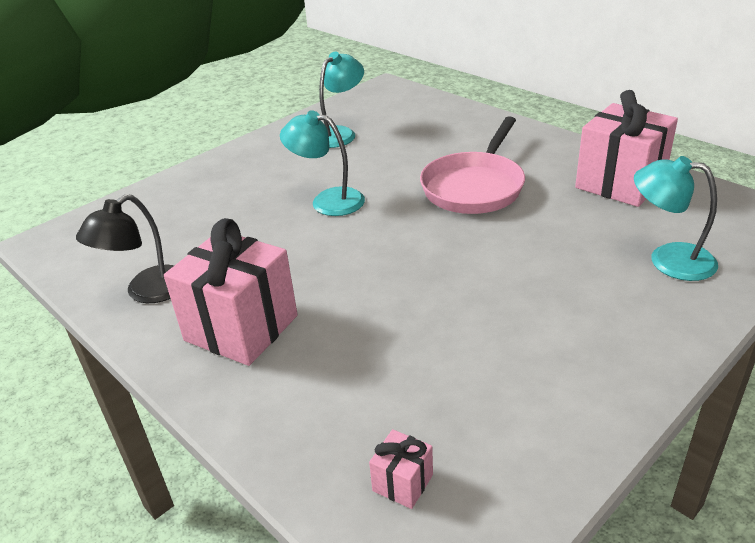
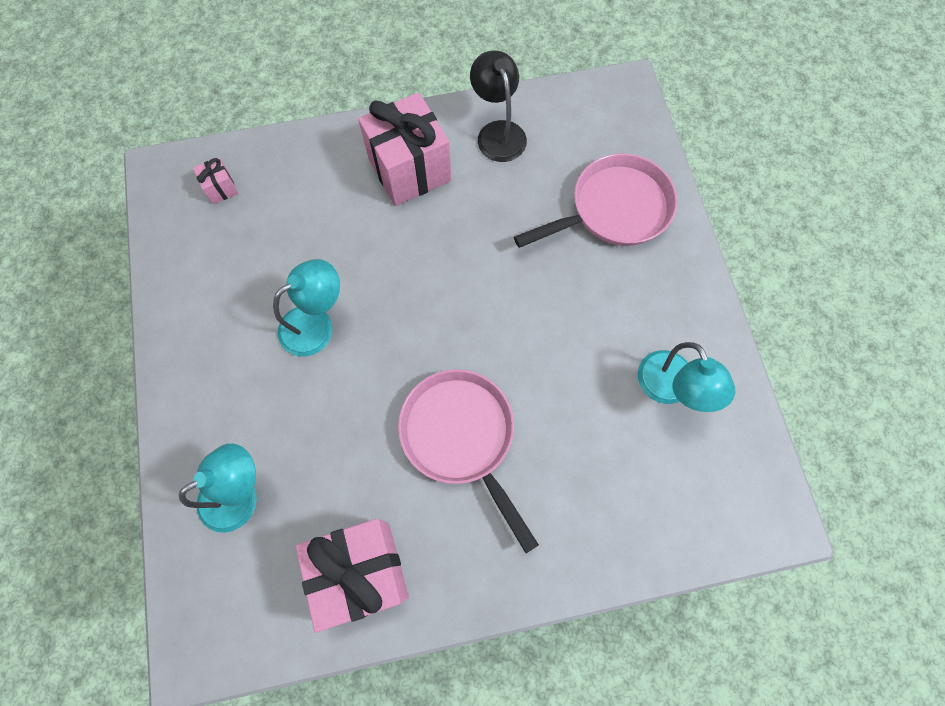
camera: 120 degrees right, 35 degrees up
(200, 200) = (613, 209): none -> pink pan
(327, 200) = (535, 303): turquoise lamp -> turquoise lamp (316, 324)

